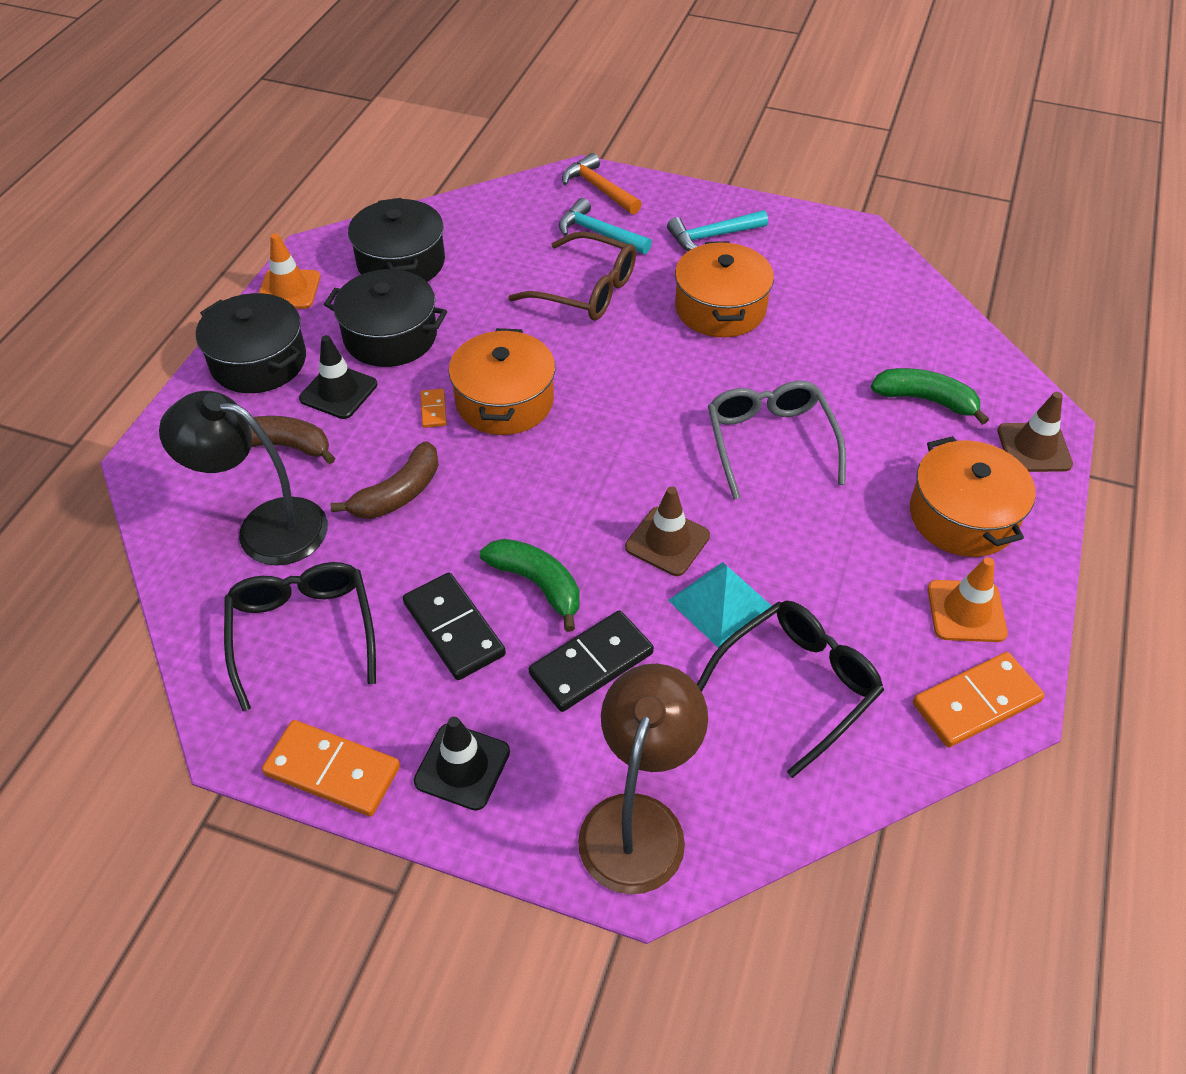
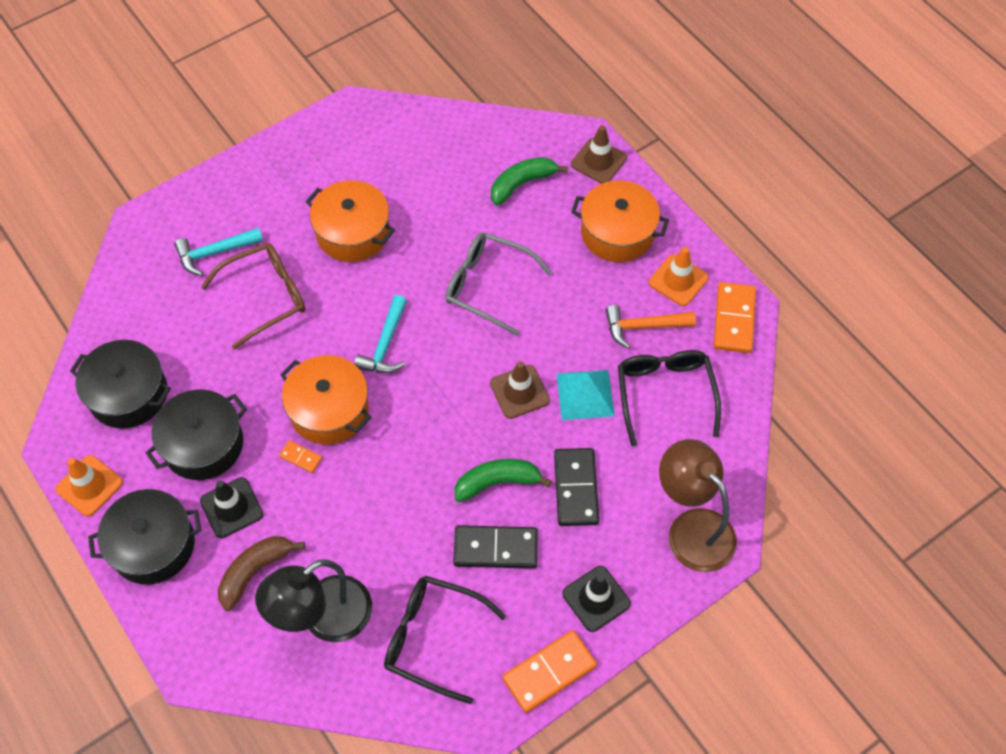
camera: 55 degrees left, 10 degrees up
(398, 494) = (360, 520): brown banana -> none
(599, 188) = (166, 222): orange hammer -> orange hammer (643, 326)
(712, 236) = (281, 190): turquoise hammer -> turquoise hammer (385, 344)

